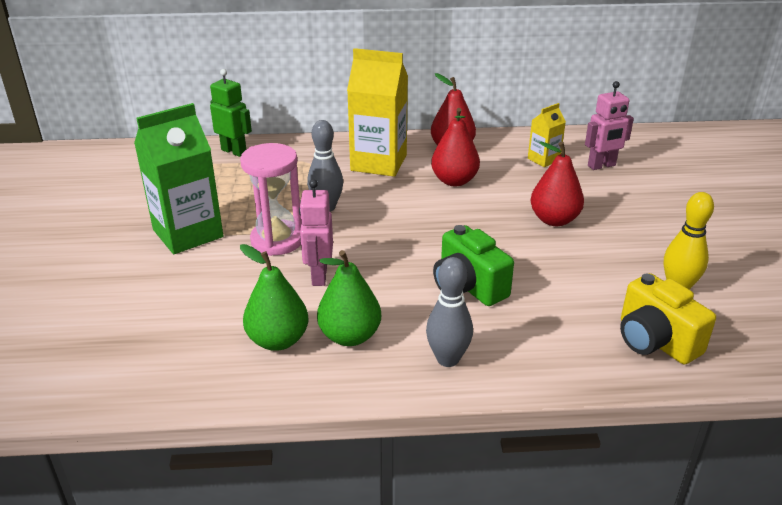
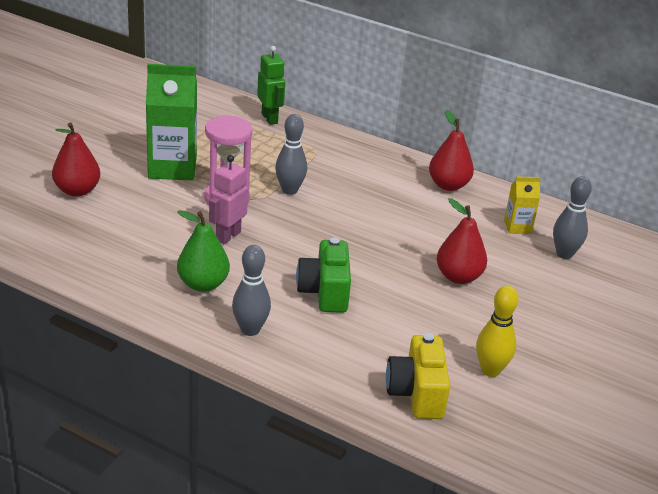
camera: 30 degrees right, 0 degrees up
(278, 340) = (154, 264): green pear -> none
(378, 163) = (371, 172): yellow carton -> none
(454, 181) = (415, 212): red pear -> red pear (77, 190)
(601, 166) = (564, 254): pink robot -> grey bowling pin

